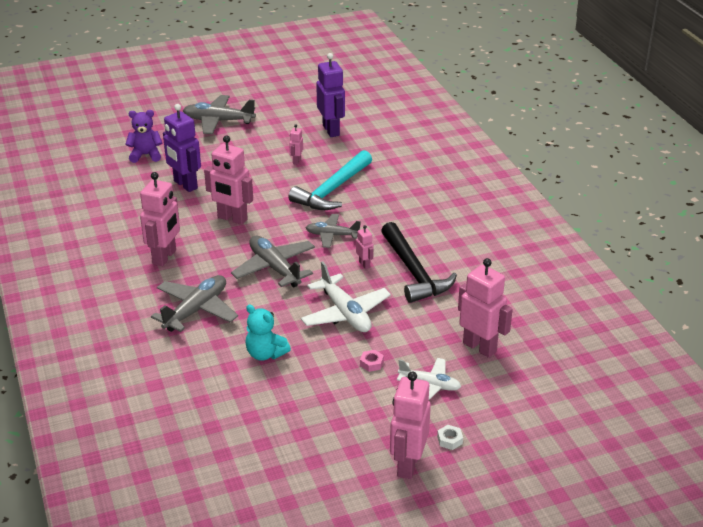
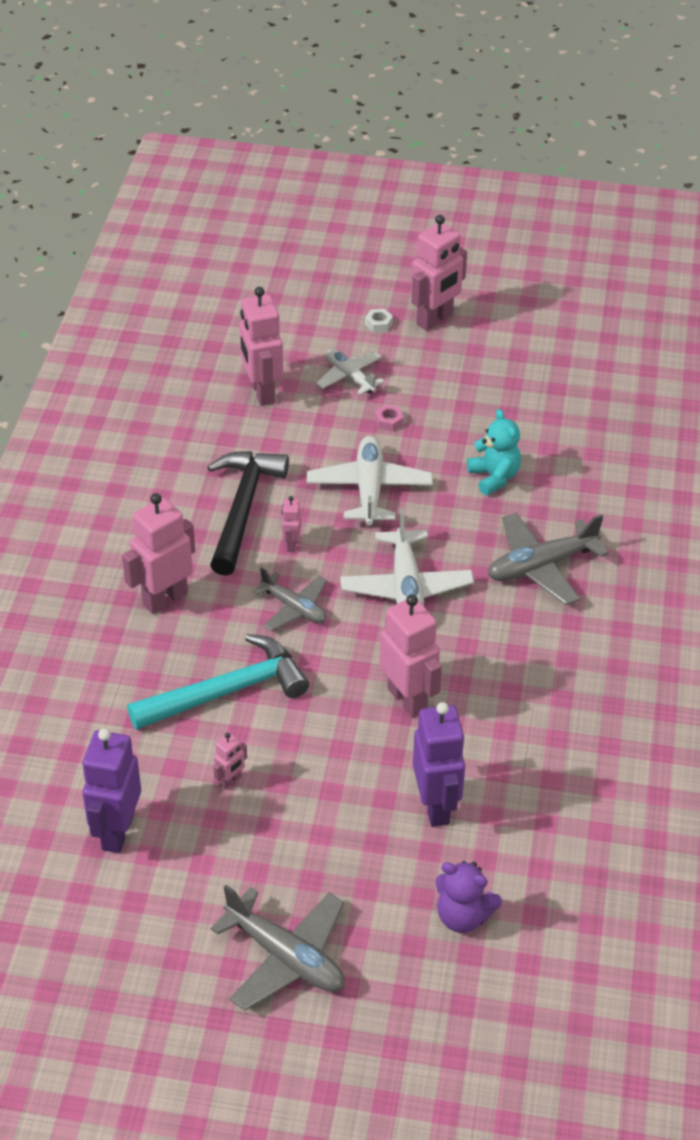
camera: 150 degrees left, 10 degrees up
(165, 257) = (539, 669): pink robot -> pink robot (165, 599)
(275, 268) = (406, 587): grey plane -> white plane

